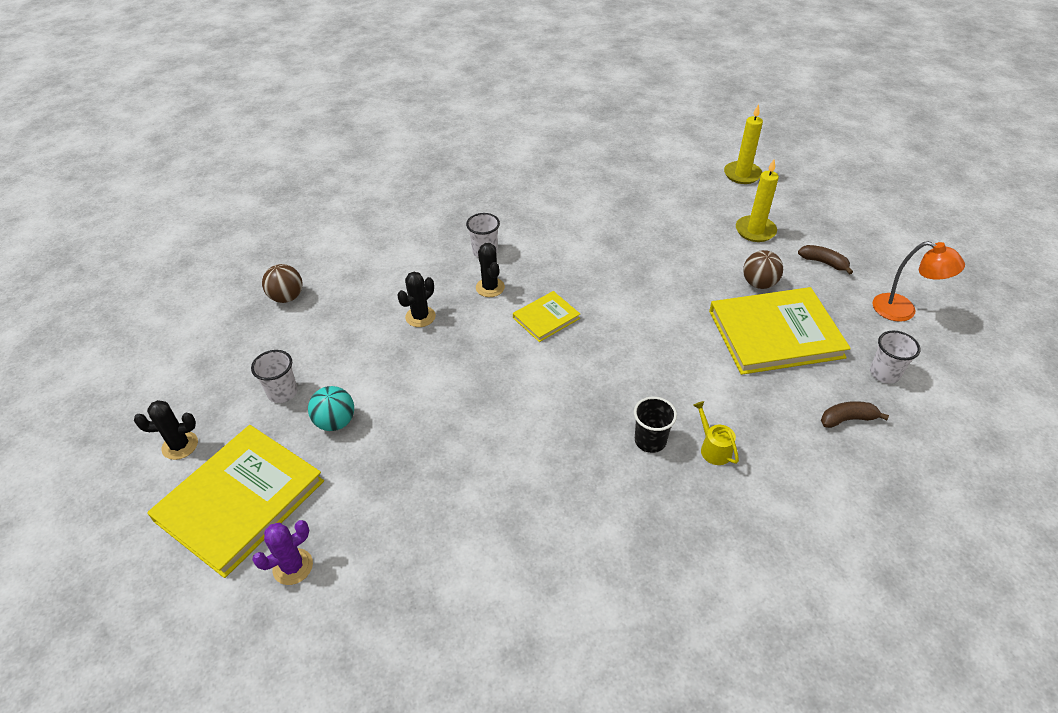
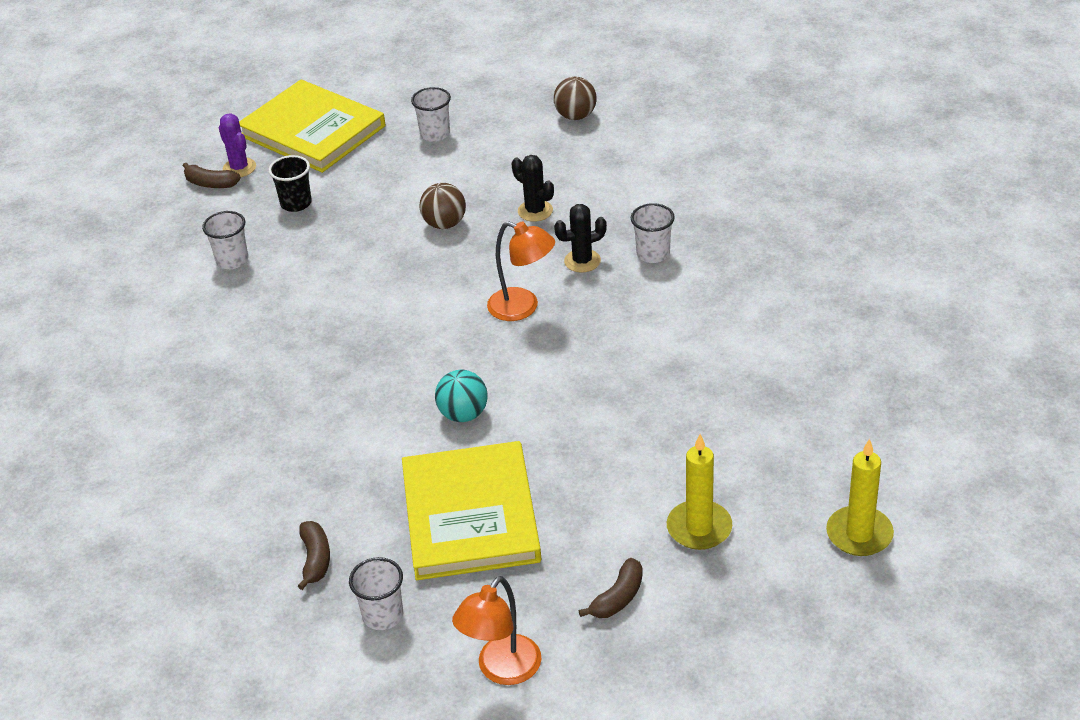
camera: 95 degrees right, 5 degrees down
(180, 445) = (381, 89): black cactus -> none
(317, 593) = (211, 184): none -> brown banana
(335, 422) = (391, 170): turquoise ball -> turquoise ball (463, 414)
(466, 544) = (232, 260): none -> white cup
(546, 318) = (523, 308): yellow book -> orange lamp
(650, 441) = (321, 385): black cup -> black cup (296, 203)
(713, 448) = (299, 434): yellow watering can -> none
(759, 283) = (574, 514): brown ball -> brown ball (444, 224)

